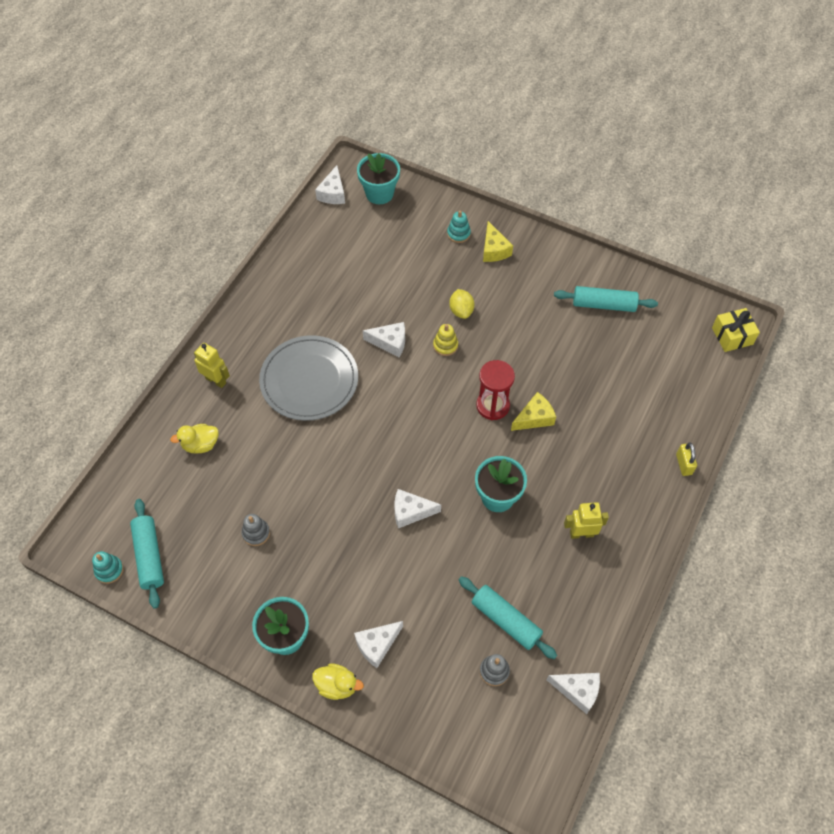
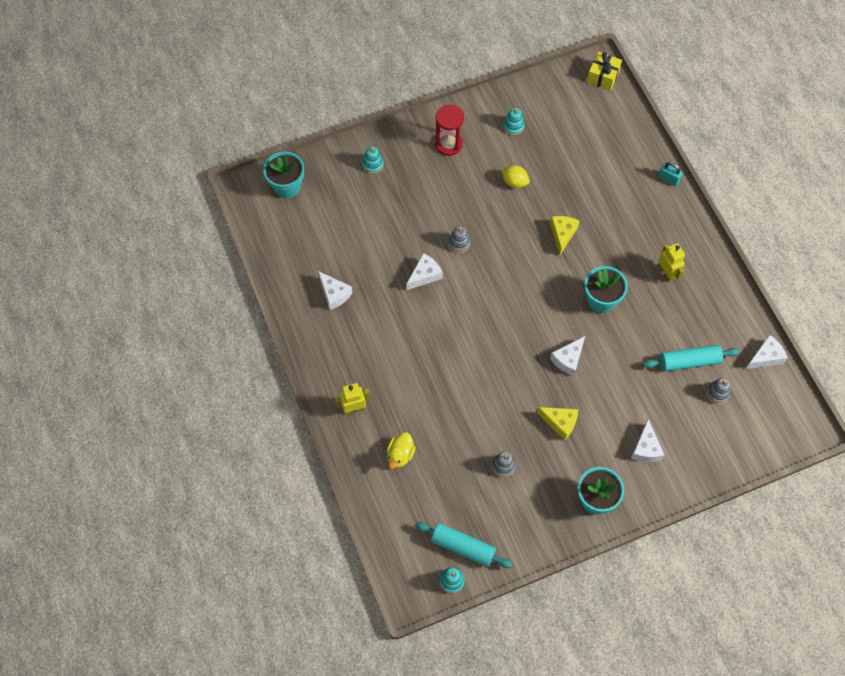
camera: 50 degrees left, 5 degrees up
(309, 380) = (409, 348): grey plate -> none
(333, 193) = (256, 216): white cheese -> white cheese (334, 294)
(337, 685) = (654, 491): yellow duck -> none
(445, 345) = (459, 243): yellow stacking toy -> grey stacking toy
(461, 311) = (439, 212): yellow lemon -> yellow lemon (514, 182)
(492, 406) = (531, 251): red hourglass -> red hourglass (448, 144)
(494, 250) = (407, 154): yellow cheese -> yellow cheese (560, 423)
(581, 533) = (667, 273): yellow robot -> yellow robot turned 120 degrees clockwise
(604, 304) = (513, 126): turquoise rolling pin -> turquoise stacking toy
(683, 464) = (668, 179): yellow padlock -> turquoise padlock

